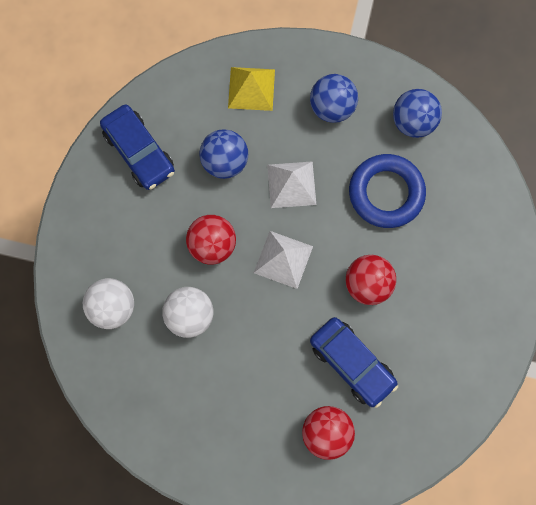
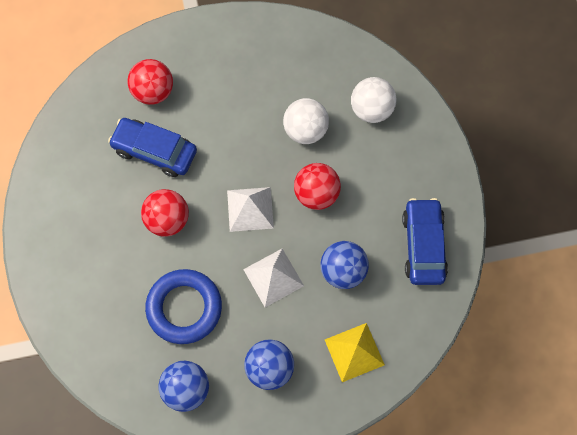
camera: 155 degrees right, 5 degrees down
(139, 152) = (423, 245): blue car -> blue car turned 60 degrees clockwise

